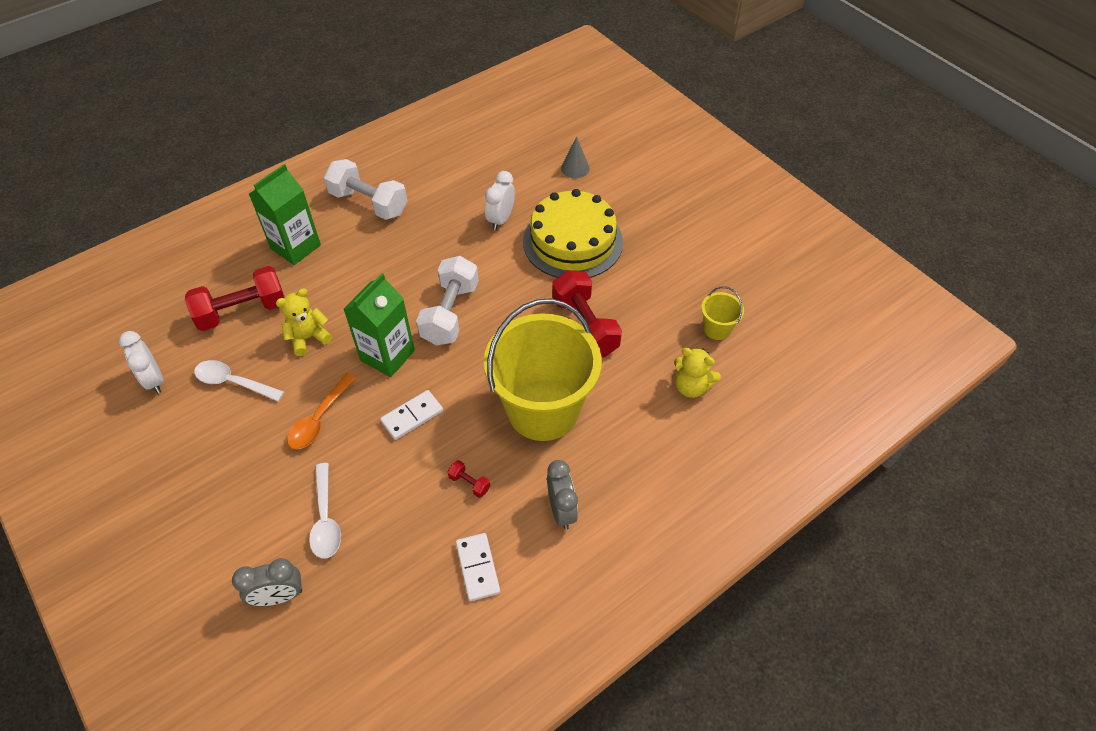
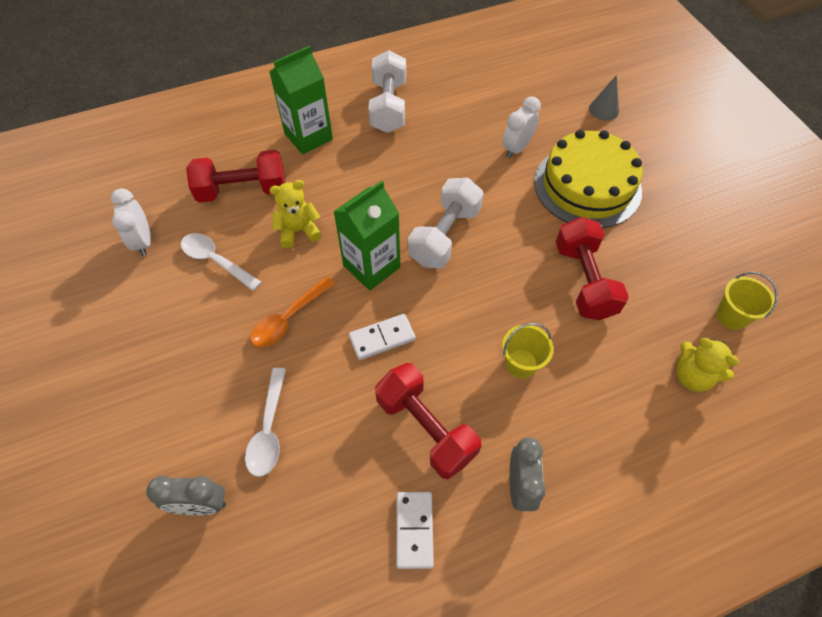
camera: 15 degrees right, 5 degrees up
(369, 203) = (388, 106): white dumbbell -> white dumbbell turned 45 degrees clockwise
(469, 483) = (425, 428): red dumbbell -> red dumbbell, size x2.39
(543, 409) = (521, 363): yellow bucket -> yellow bucket, size x0.41

